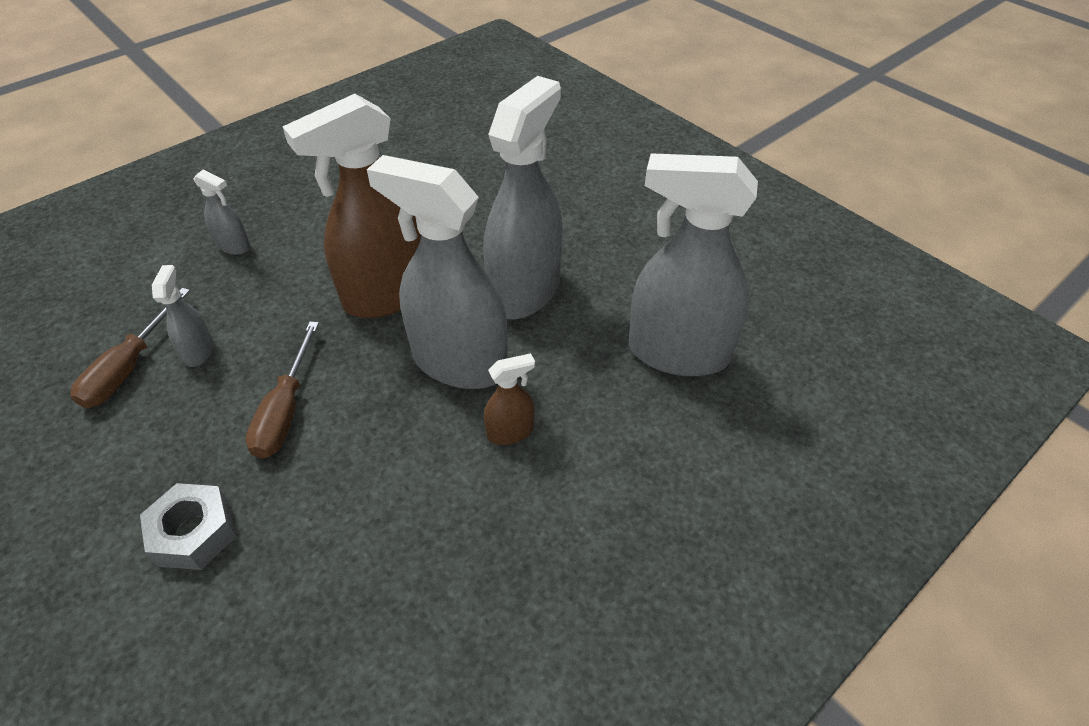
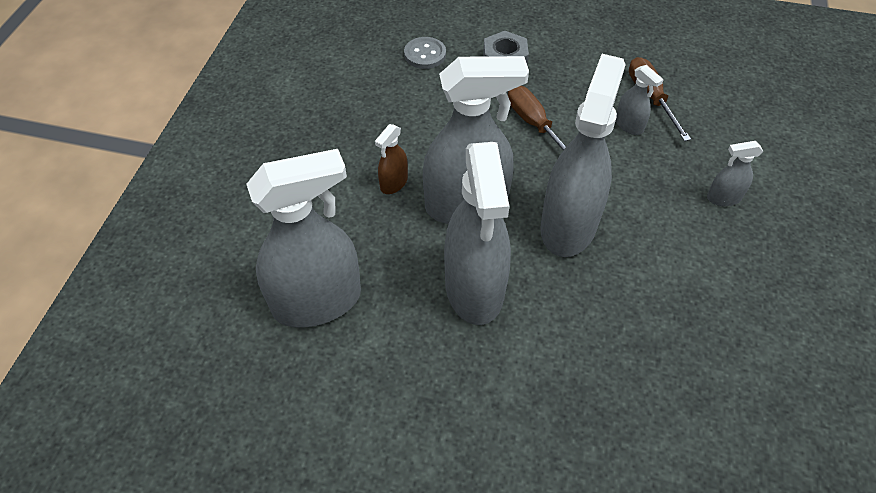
camera: 145 degrees right, 5 degrees up
(277, 627) = (425, 54): none -> grey button
(388, 294) = (568, 226): brown spray bottle -> grey spray bottle

